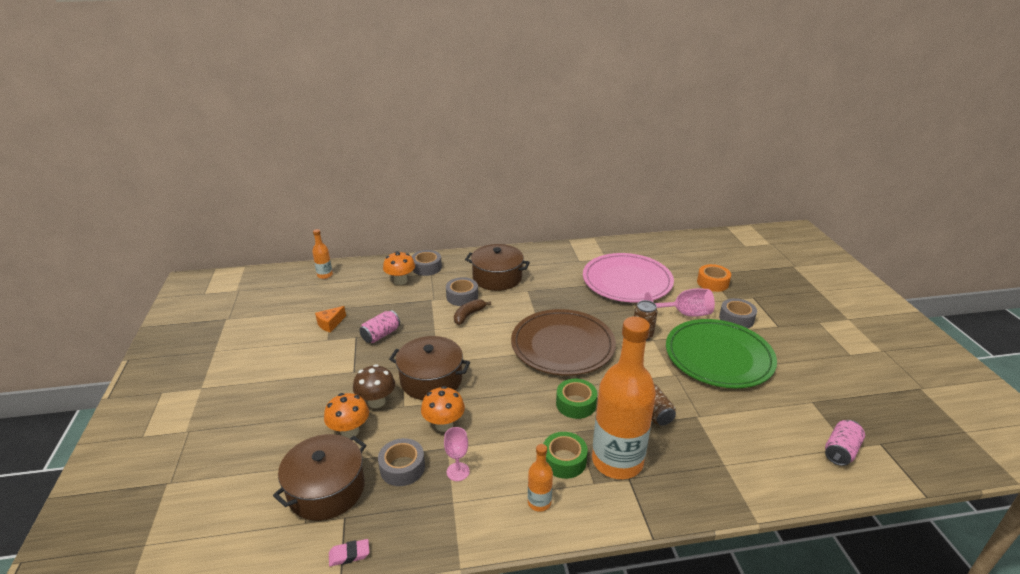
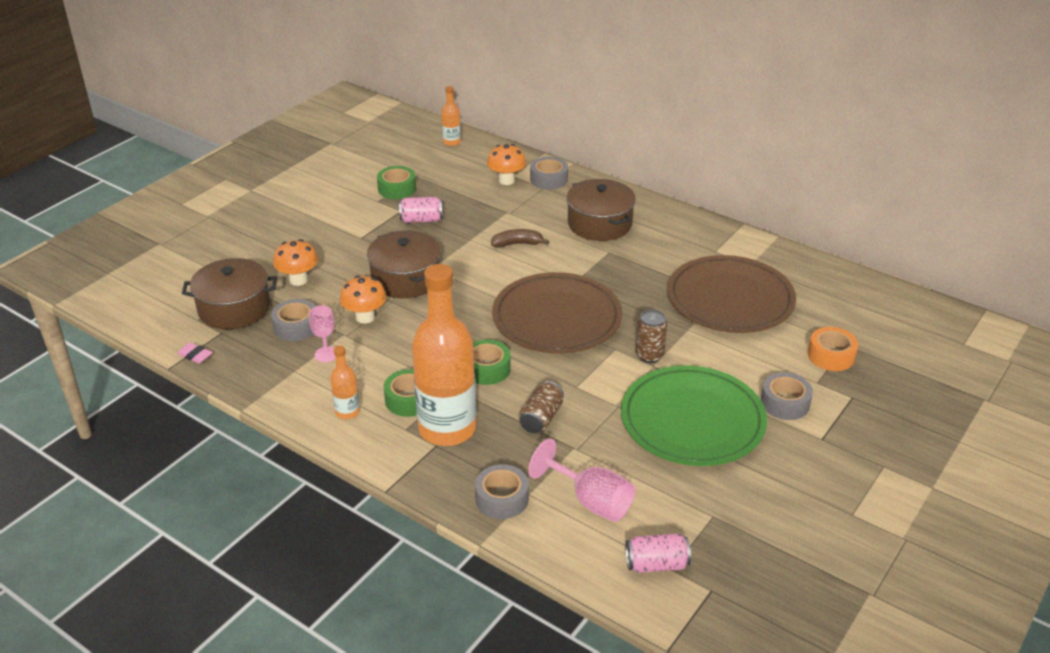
camera: 45 degrees right, 5 degrees up
(330, 324) = (397, 189): orange cheese -> green tape
(376, 402) = (344, 270): brown mushroom -> none
(462, 296) = (538, 224): grey tape -> grey tape (502, 499)
(627, 281) = (730, 299): pink plate -> brown plate
(684, 314) = (732, 364): pink goblet -> pink goblet (591, 501)

